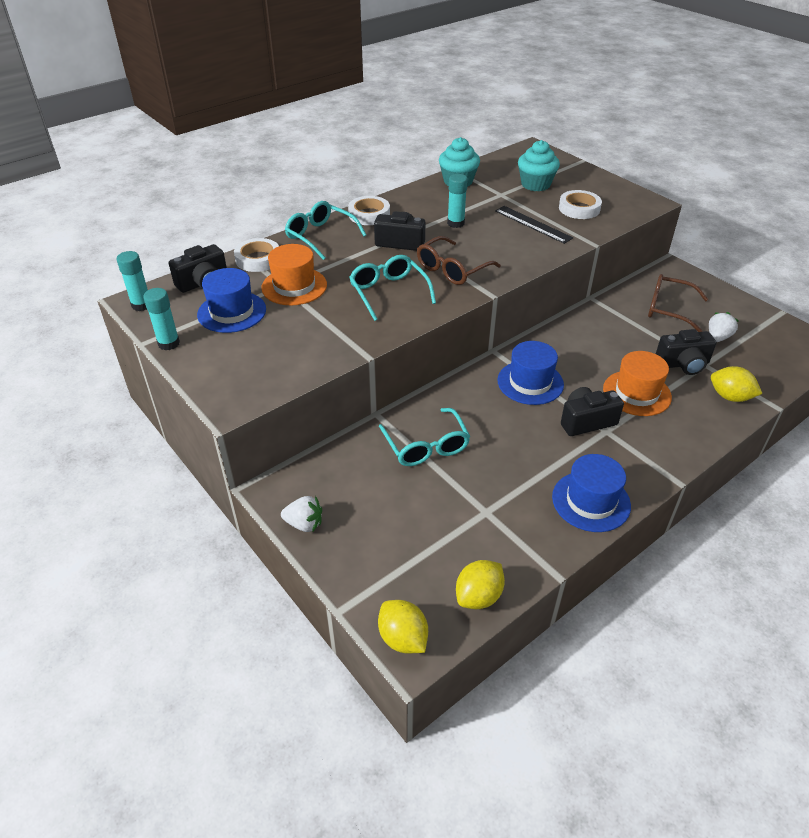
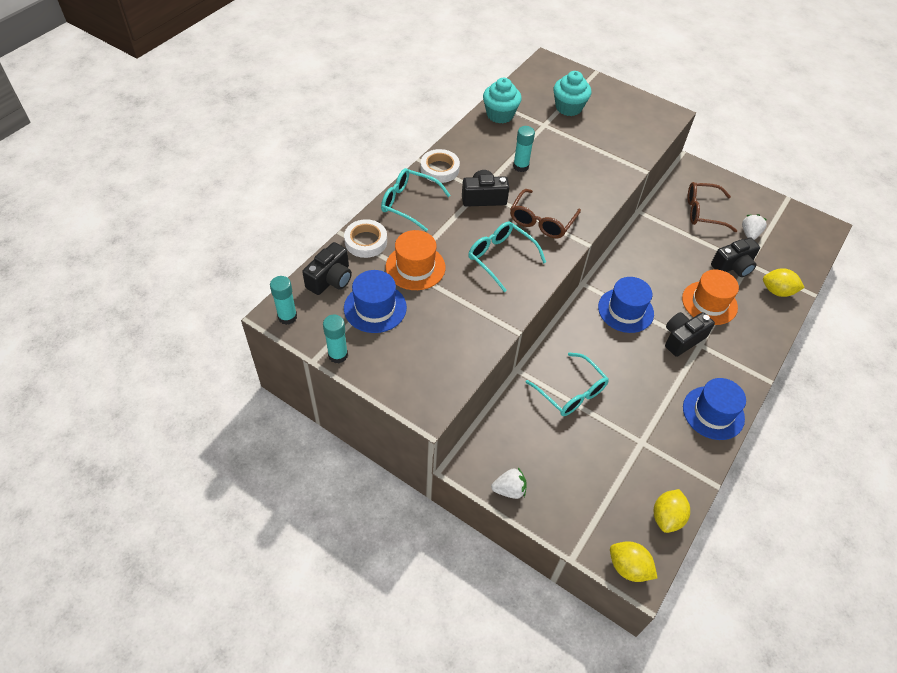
camera: 20 degrees left, 10 degrees up
(533, 224) = (586, 156): black ruler -> none
(579, 208) = (616, 131): white tape -> none

